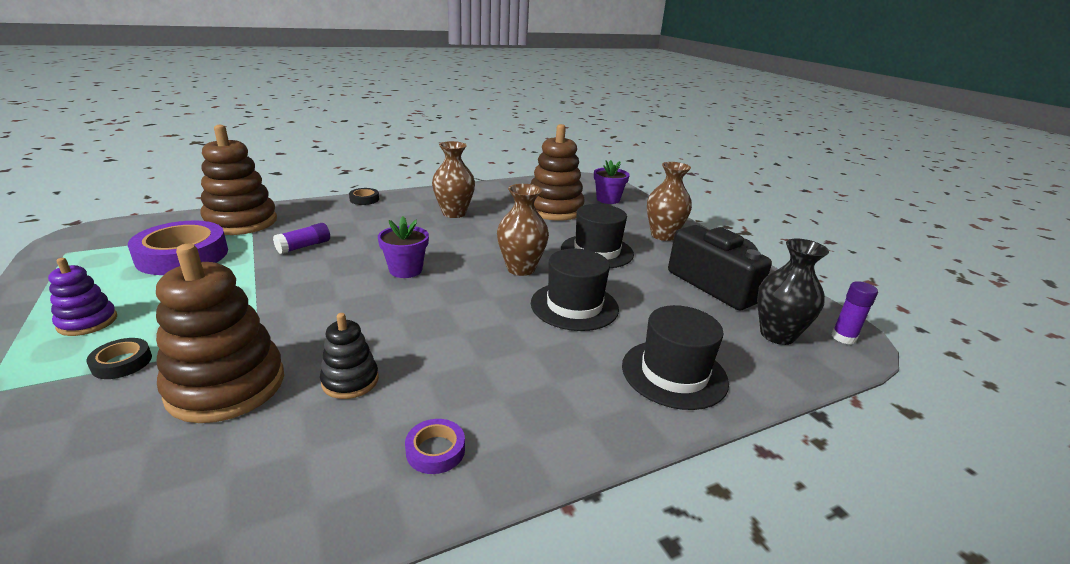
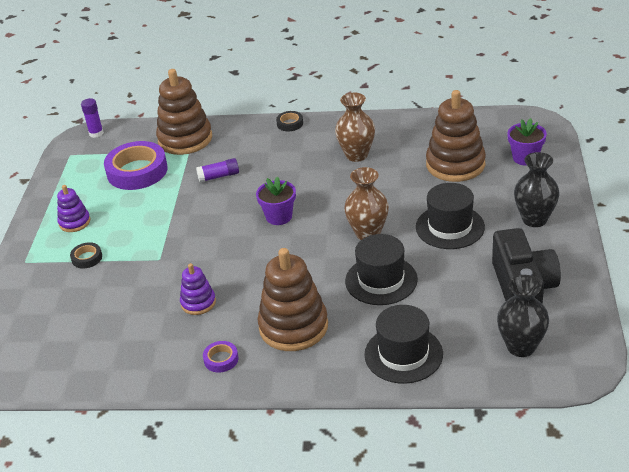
camera: 35 degrees right, 10 degrees up
(226, 386) = (133, 288): brown stacking toy -> brown stacking toy (293, 327)
(350, 381) = (198, 303): black stacking toy -> purple stacking toy
(663, 235) = (534, 219): brown vase -> black vase
(843, 337) = (578, 364): purple glue stick -> purple glue stick (96, 133)

